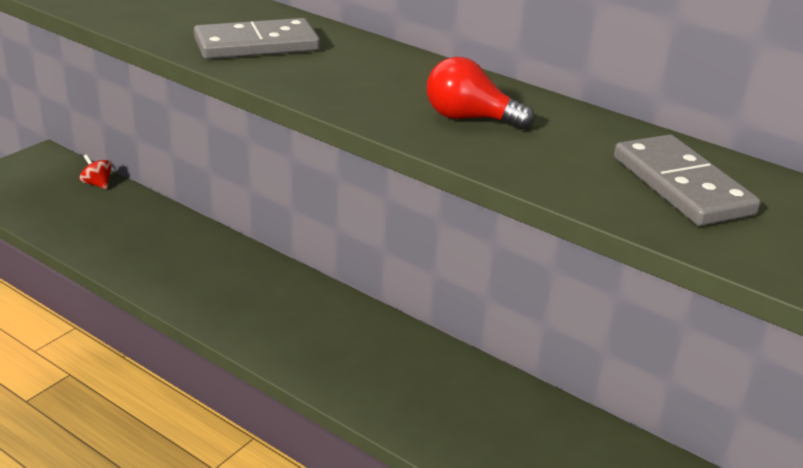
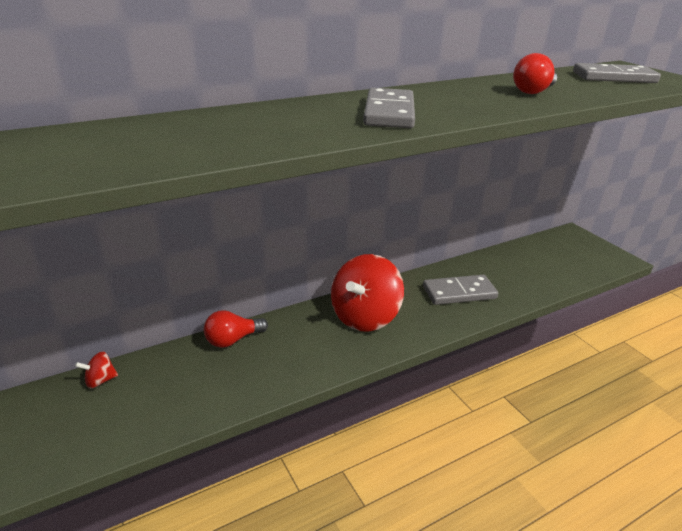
camera: 65 degrees left, 0 degrees up
(188, 230) = (232, 340): none -> red light bulb
(283, 305) = (365, 317): none -> red spinning top
(396, 376) = (459, 293): none -> grey domino

